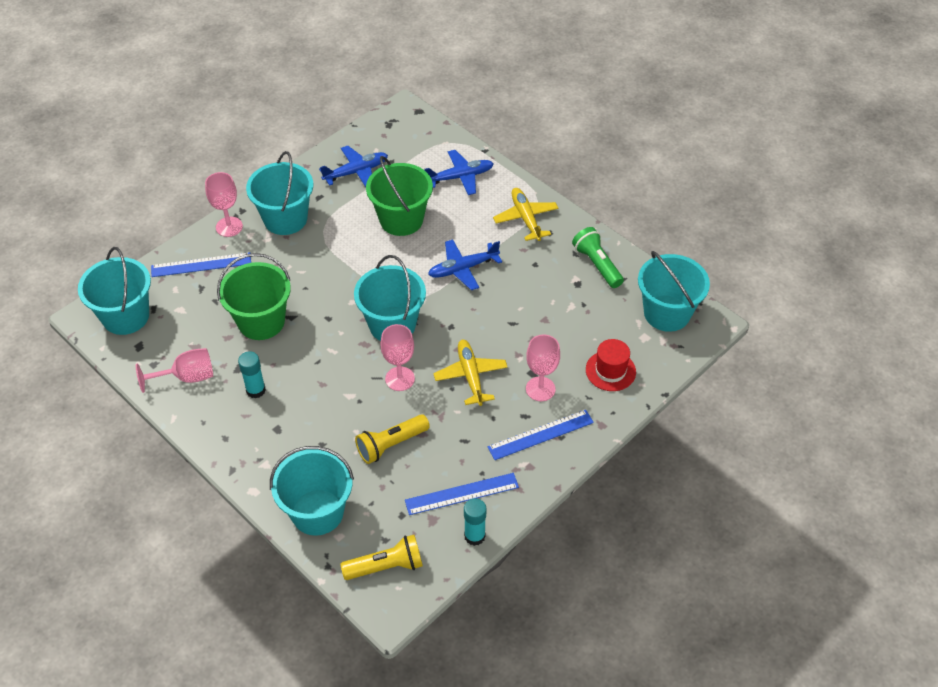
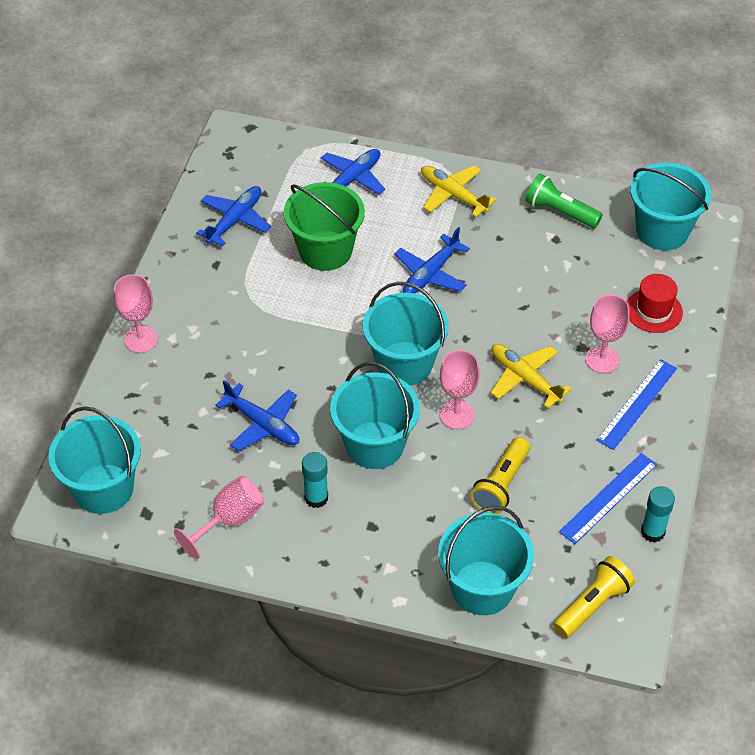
camera: 30 degrees left, 0 degrees up
(201, 265) = (143, 394): blue ruler -> none
(261, 321) = (262, 424): green bucket -> blue plane
(285, 219) = (198, 304): turquoise bucket -> turquoise bucket (375, 445)

